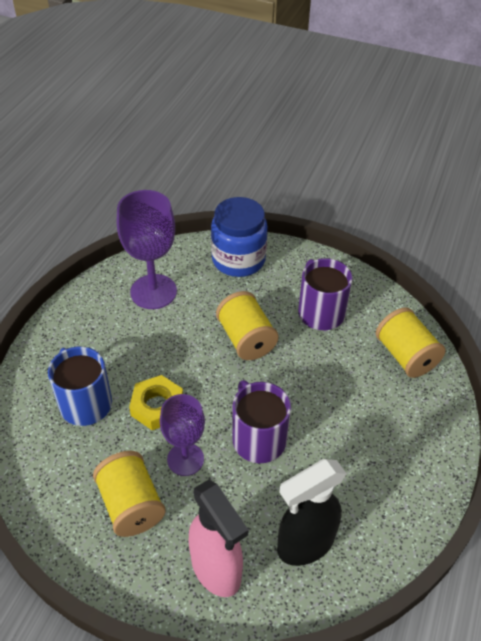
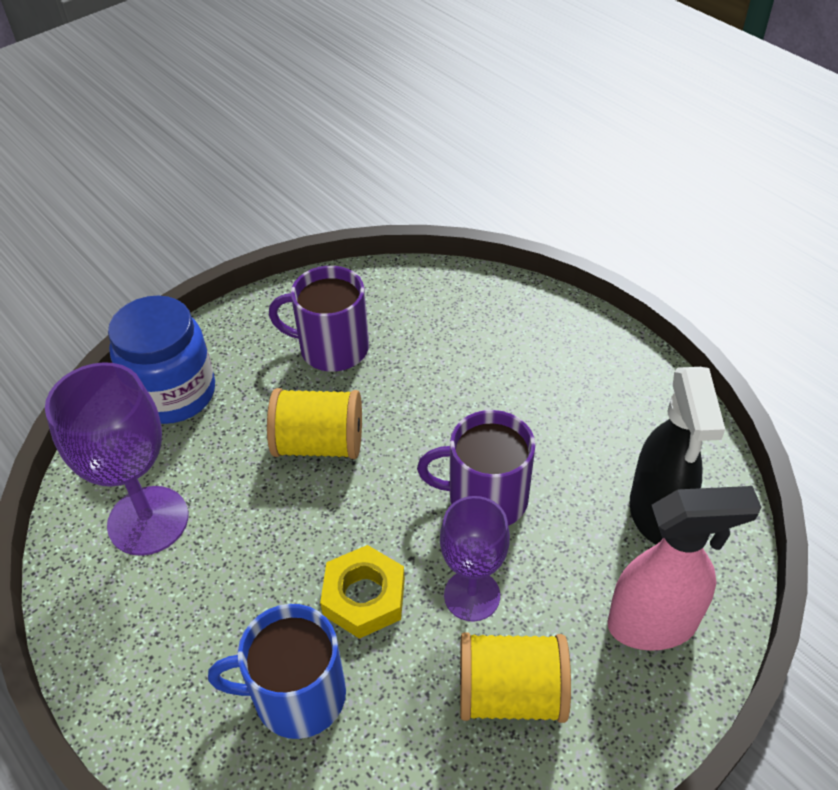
camera: 60 degrees left, 0 degrees up
(405, 356) = (452, 302): yellow spool -> none

